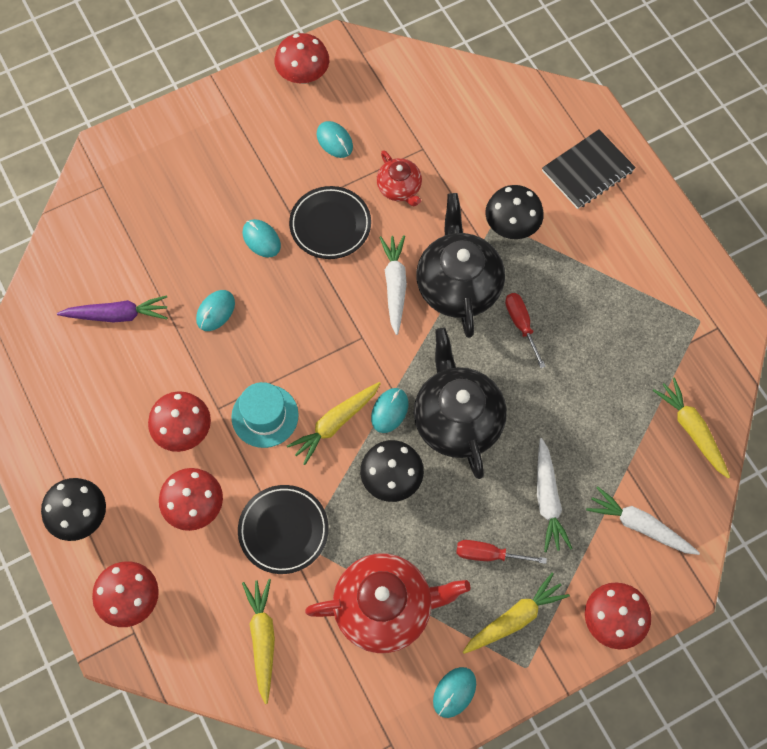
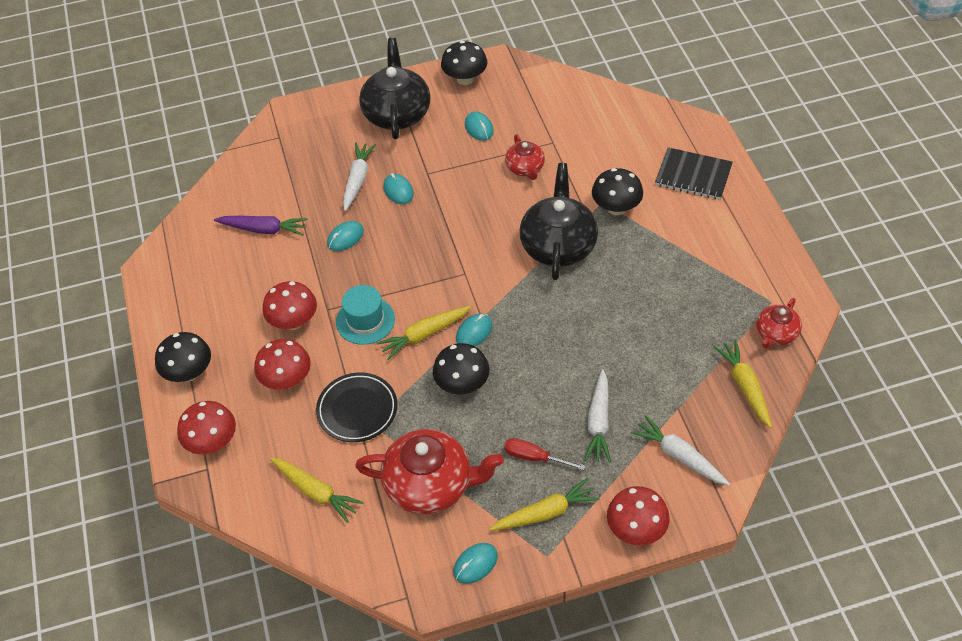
camera: 15 degrees right, 15 degrees down
(262, 639) = (316, 492): yellow carrot -> yellow carrot turned 120 degrees clockwise
(303, 75) = (465, 79): red mushroom -> black mushroom
(330, 225) = (459, 187): black plate -> none
(395, 286) = (503, 239): white carrot -> white carrot (357, 180)
(457, 419) = (532, 347): black teapot -> black teapot (397, 113)
(521, 325) = (607, 283): red screwdriver -> none
(587, 171) = (693, 175): black notebook -> black notebook turned 45 degrees clockwise
(712, 360) = (776, 334): none -> red teapot

